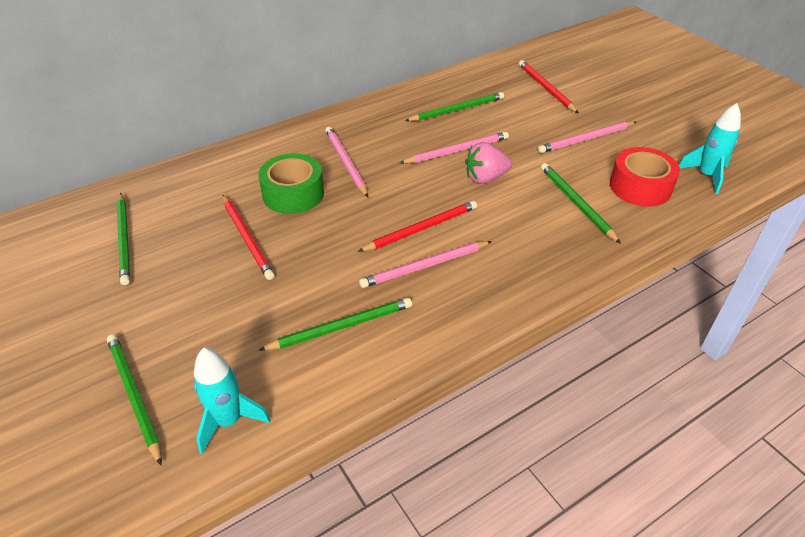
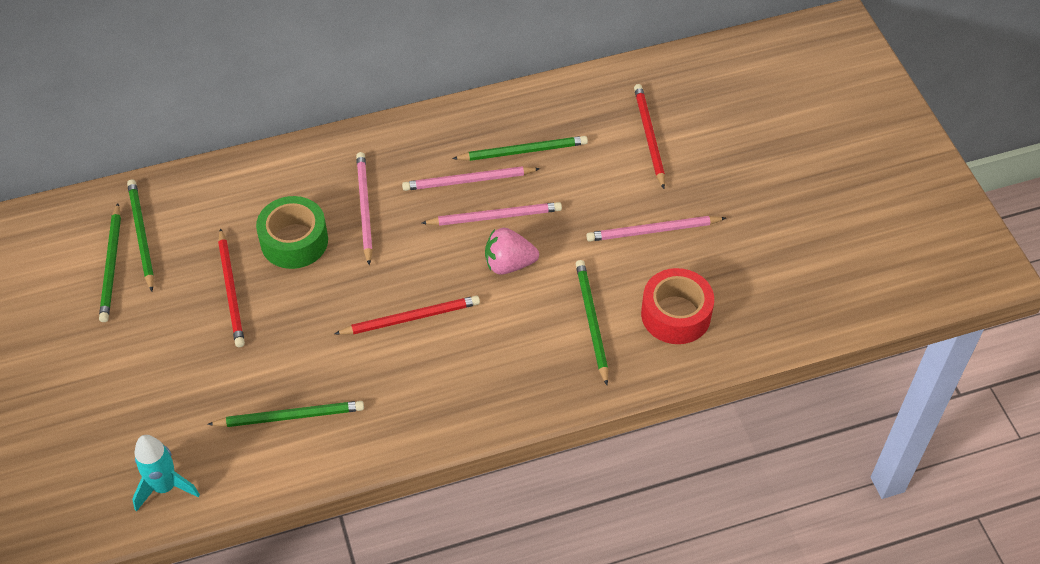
camera: 15 degrees right, 10 degrees up
(134, 396) = (91, 443): green pencil -> green pencil (141, 235)
(424, 266) = (395, 366): pink pencil -> pink pencil (468, 181)
(706, 176) = (762, 316): turquoise rocket -> none

